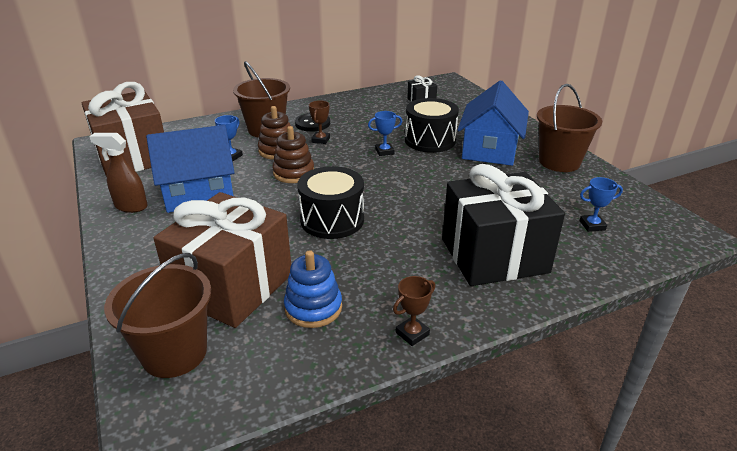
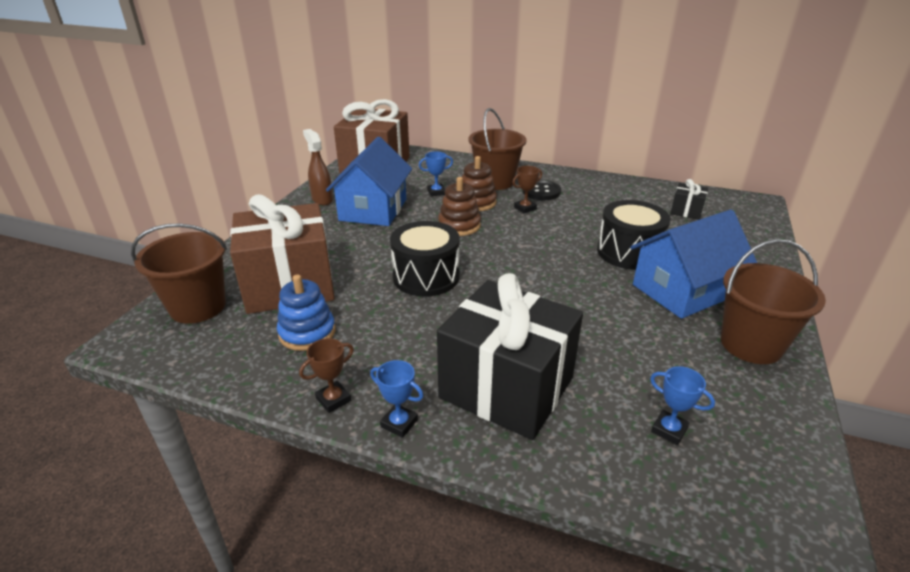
camera: 45 degrees right, 0 degrees up
(199, 193) = (373, 210): blue house -> blue house turned 75 degrees clockwise
(384, 151) = (565, 242): blue trophy -> blue trophy (399, 423)
(412, 333) = (333, 399): brown trophy -> brown trophy turned 45 degrees counterclockwise

